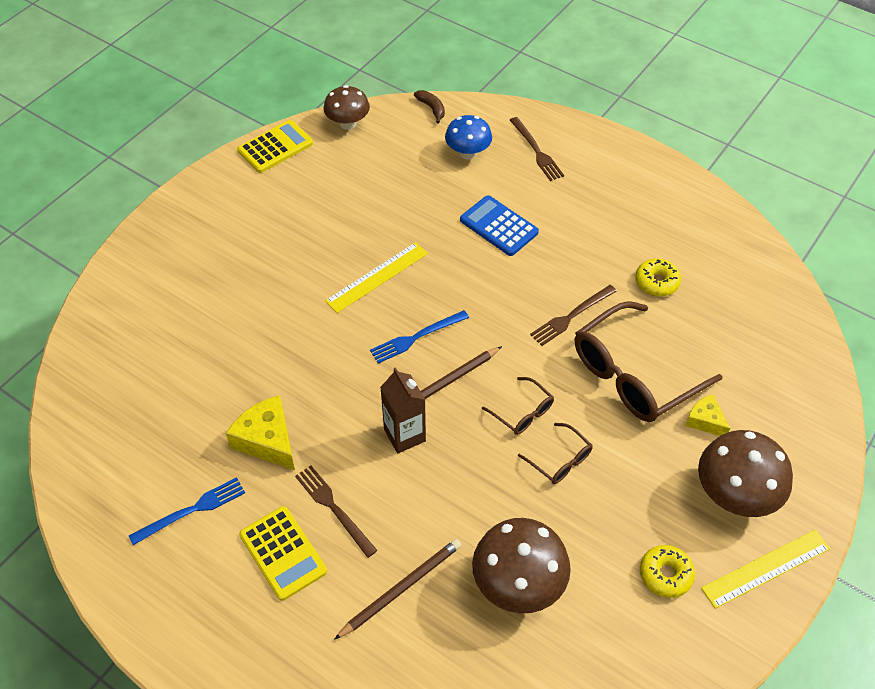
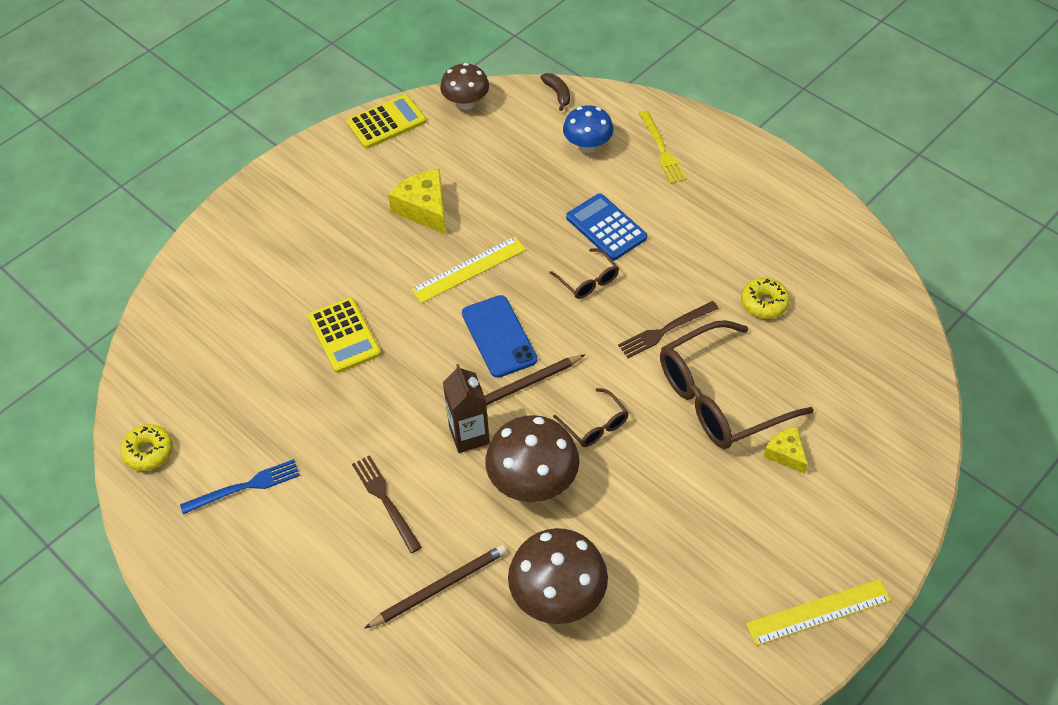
camera: 10 degrees right, 0 degrees up
(267, 440) = (330, 426): yellow cheese -> yellow cheese (424, 209)
(283, 553) = (328, 539): yellow calculator -> yellow calculator (344, 336)
(416, 337) = (499, 336): blue fork -> blue phone
(536, 151) = (662, 149): brown fork -> yellow fork
(560, 460) = (624, 478): brown glasses -> brown glasses (588, 281)
(665, 574) = (711, 606): yellow donut -> yellow donut (148, 452)
(734, 495) = (801, 534): brown mushroom -> brown mushroom (533, 482)

